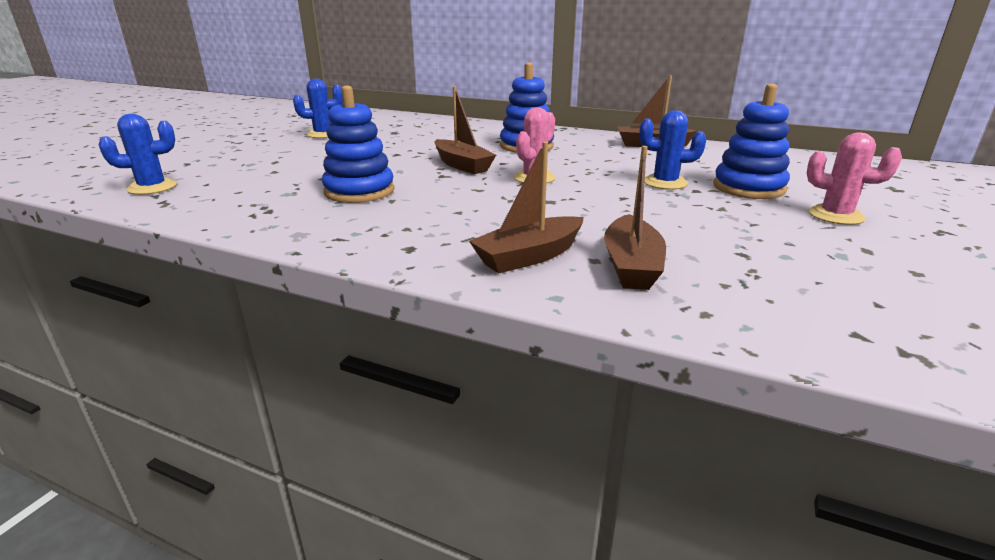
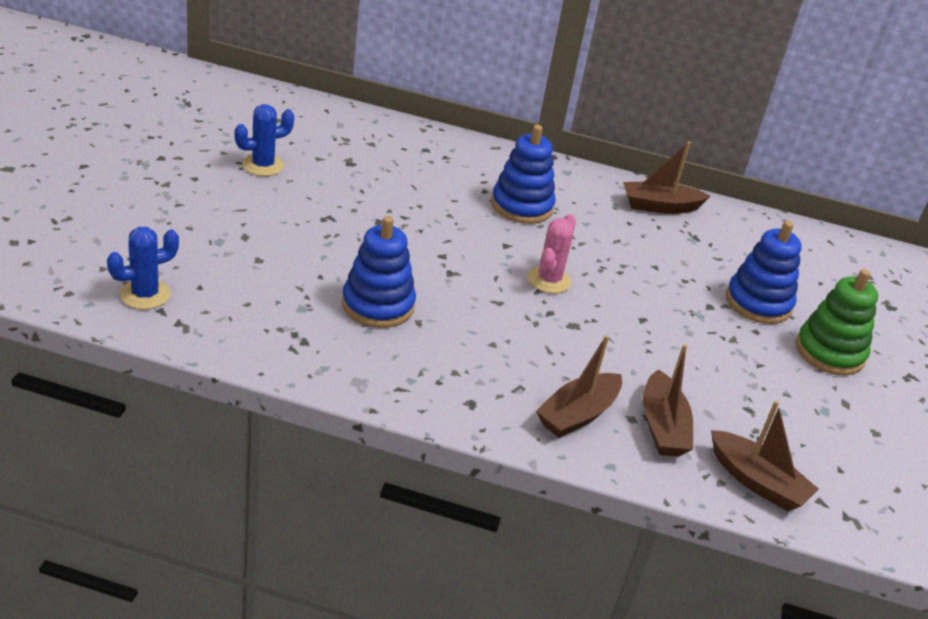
camera: 15 degrees left, 10 degrees up
(462, 165) = (464, 250): brown boat -> brown boat (757, 482)
(665, 183) = (680, 292): blue cactus -> none
(835, 216) = (829, 352): pink cactus -> green stacking toy

